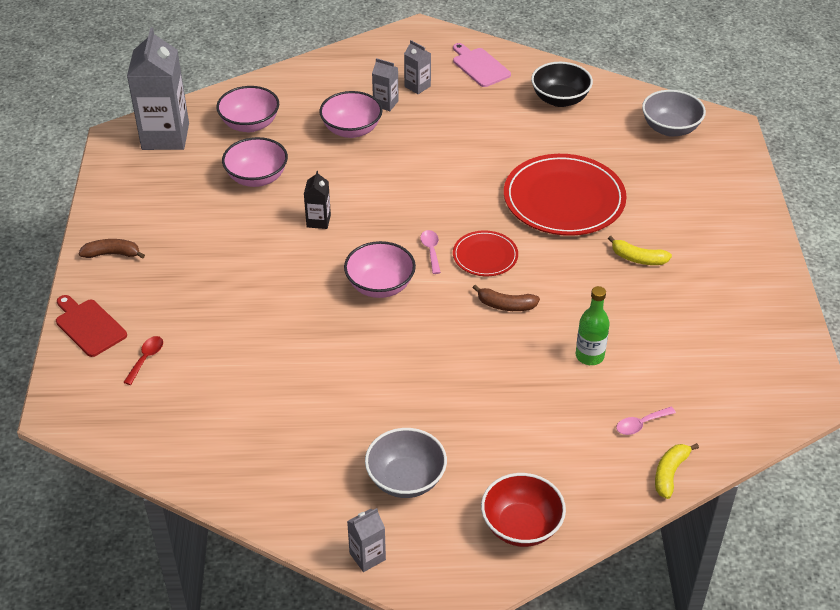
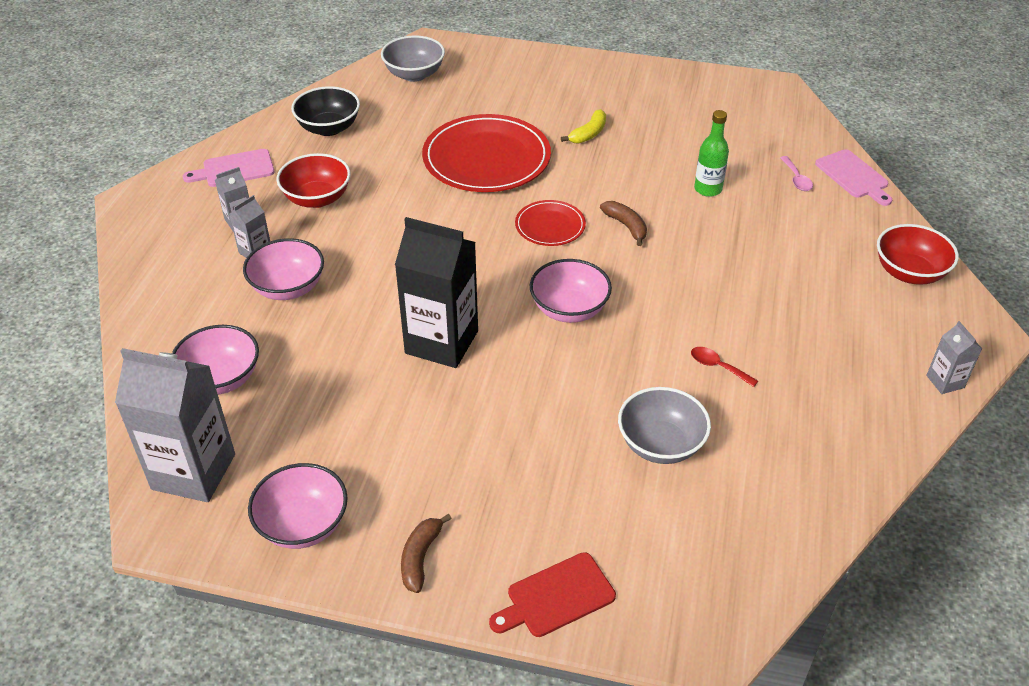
camera: 75 degrees left, 0 degrees up
(146, 358) = (632, 537): red spoon -> red spoon (717, 366)
(257, 178) = (334, 386): pink bowl -> pink bowl (303, 525)
(318, 221) = (441, 342): black carton -> black carton, size x2.15
(406, 479) = (848, 337): grey bowl -> grey bowl (660, 444)
(431, 250) = (527, 262): pink spoon -> none
(462, 117) = (317, 198): none -> red bowl
(505, 305) = (626, 226): brown banana -> brown banana turned 60 degrees counterclockwise
(670, 473) = (853, 176): yellow banana -> pink cutting board

